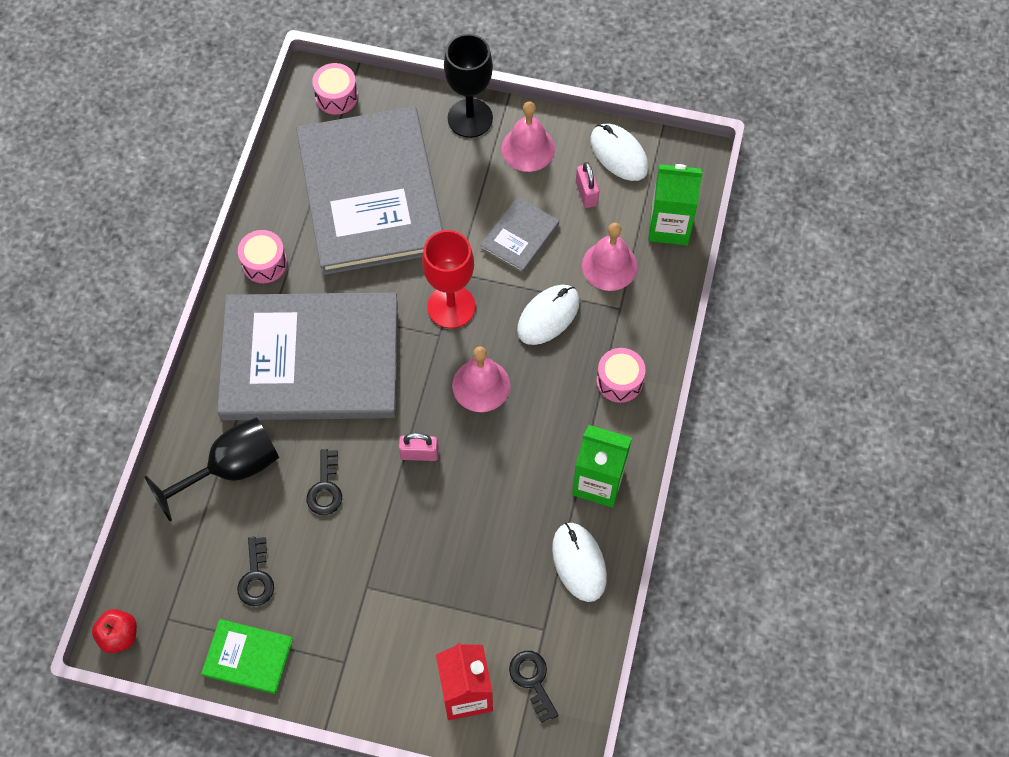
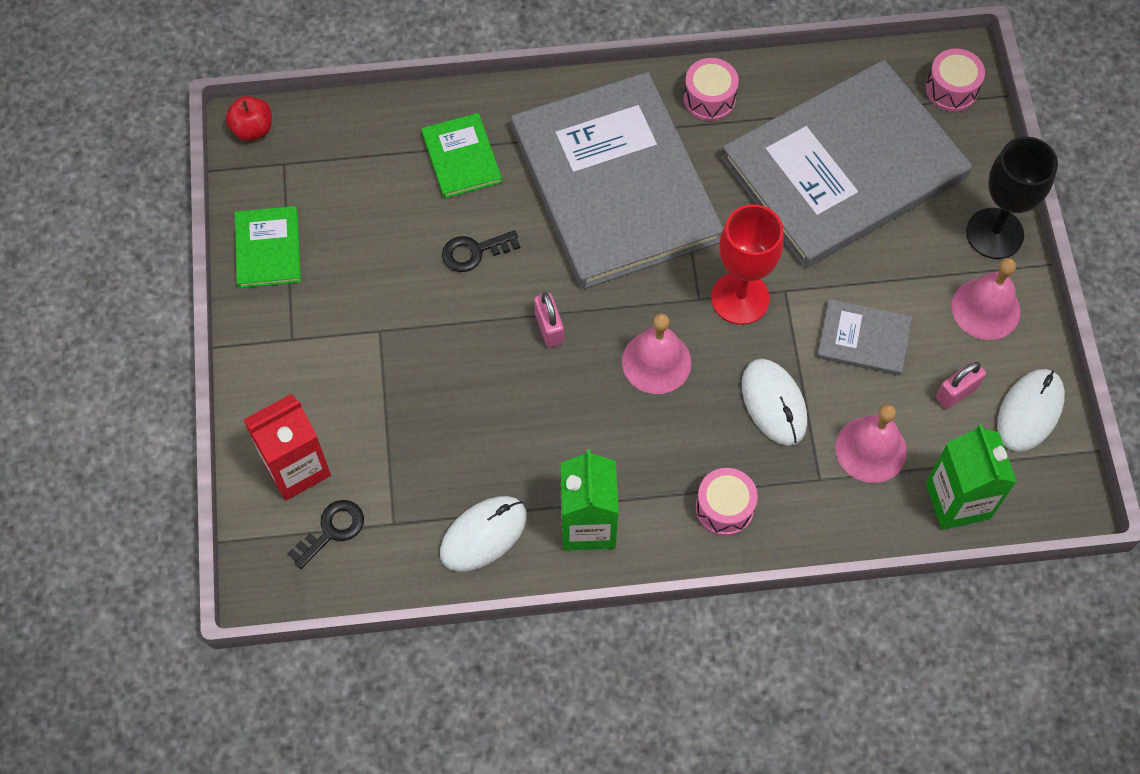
camera: 70 degrees right, 0 degrees up
(231, 469) = (461, 157): black goblet -> green book
(256, 577) = (353, 224): black key -> none
(548, 316) = (774, 403): white mouse -> white mouse turned 45 degrees clockwise

